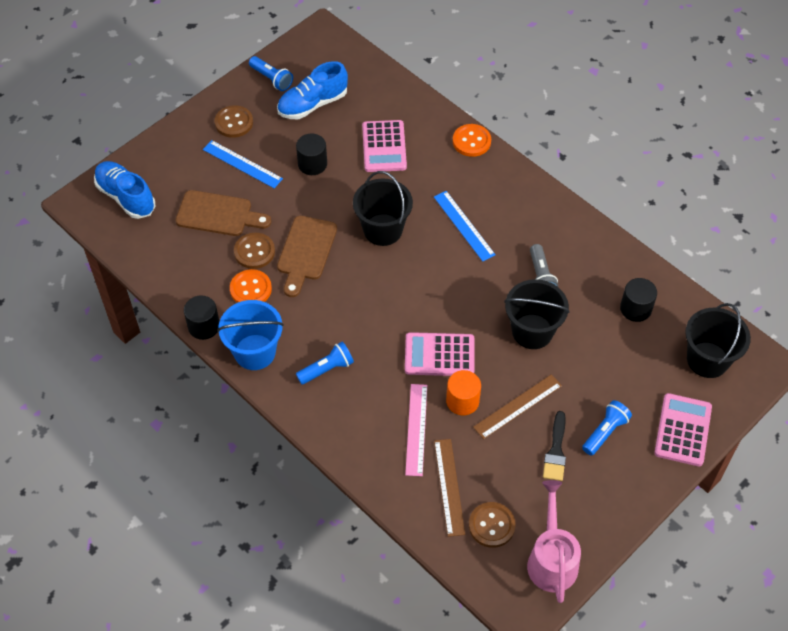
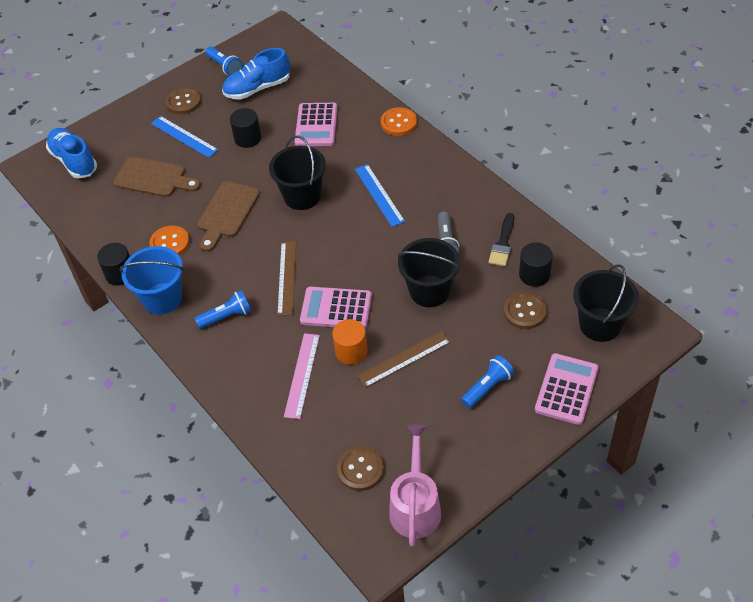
camera: 10 degrees right, 5 degrees down
(254, 252) = (180, 211): brown button -> brown button (525, 312)
(449, 487) = (324, 430): brown ruler -> brown ruler (286, 277)
(556, 451) = (435, 402): black brush -> black brush (502, 243)

